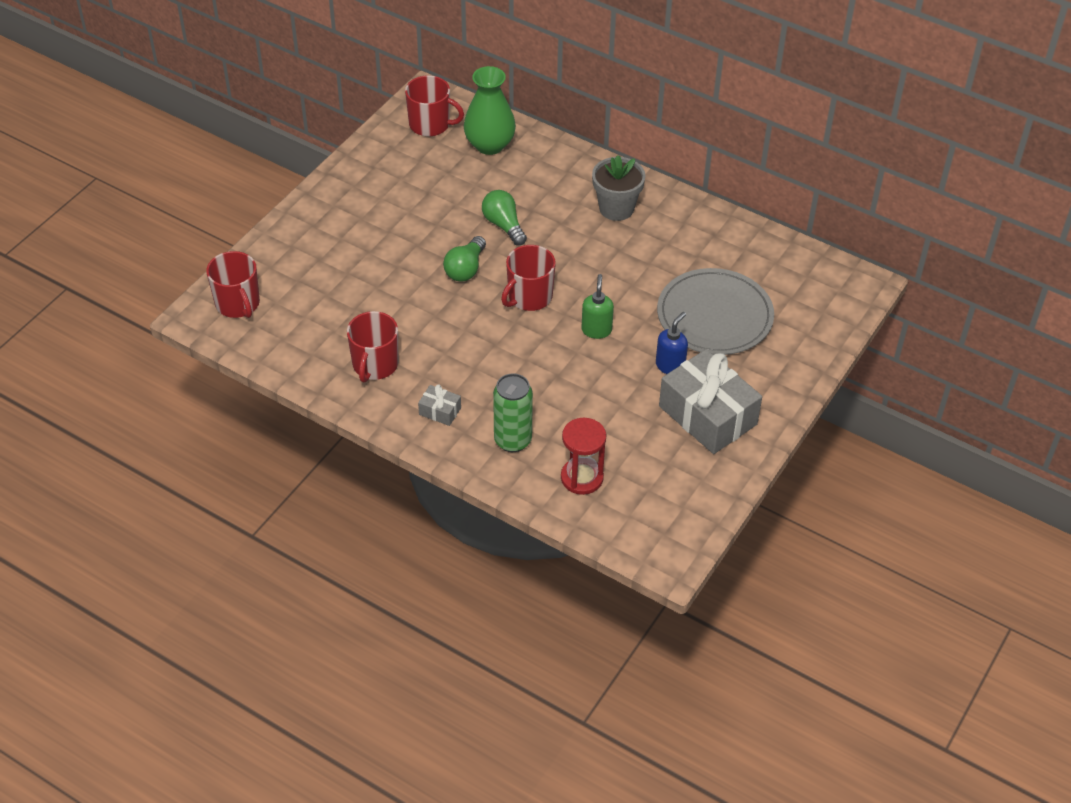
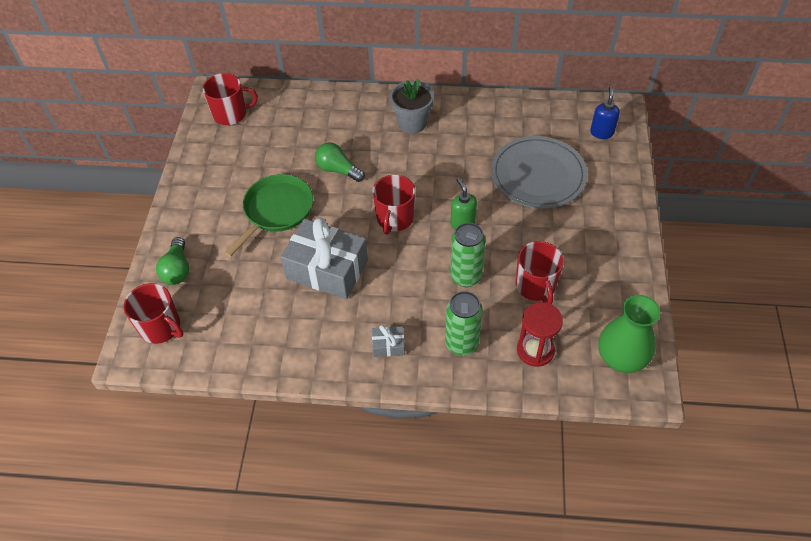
camera: 25 degrees left, 5 degrees up
(375, 365) = (310, 329): red mug -> red mug (536, 286)
(414, 241) = (276, 210): none -> green pan
(465, 269) = (331, 216): green light bulb -> green light bulb (177, 269)
(489, 145) = (286, 112): green vase -> green vase (621, 358)
(562, 382) = (465, 276): none -> green can
(670, 366) = (535, 227): blue soap dispenser -> blue soap dispenser (601, 132)
(708, 415) = (588, 254): grey gift -> grey gift (327, 269)

